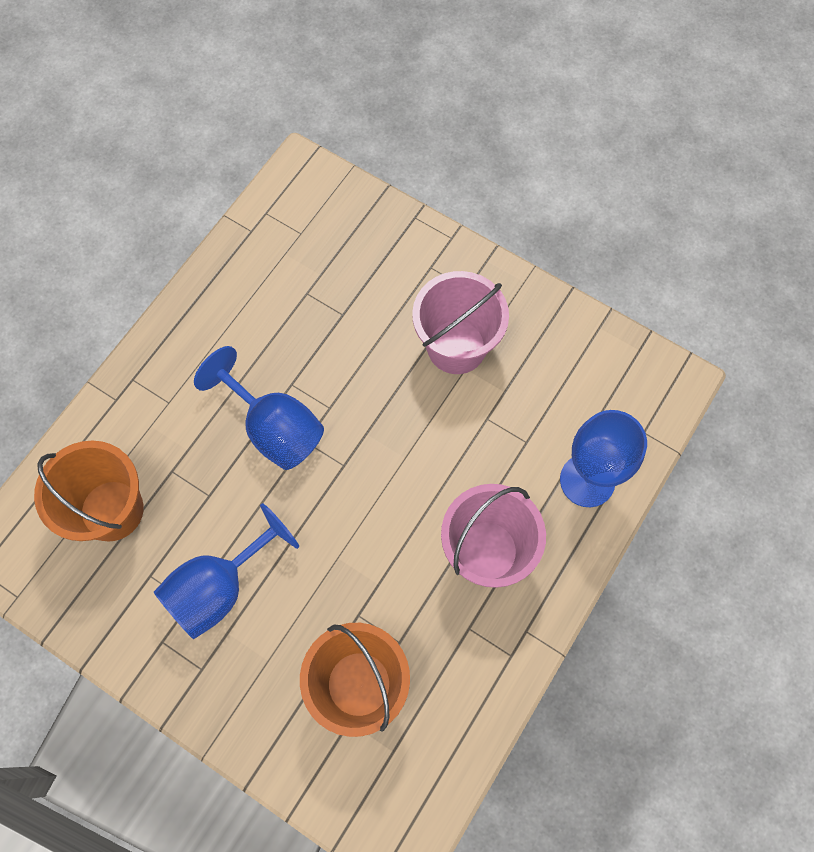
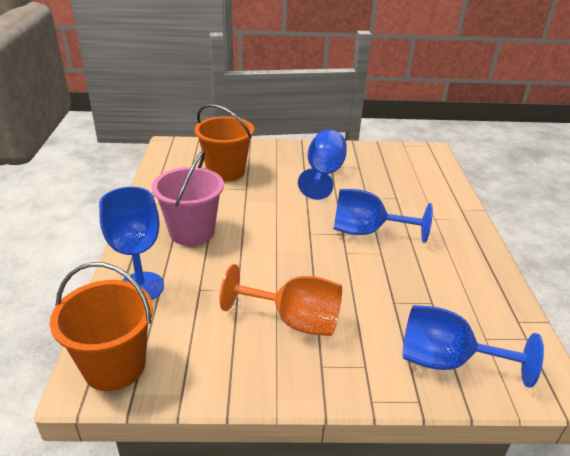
camera: 145 degrees right, 35 degrees down
(112, 510) = (404, 177): orange bucket -> orange bucket (114, 366)
(358, 233) = (446, 361): none -> blue goblet
(456, 347) = (294, 321): pink bucket -> orange goblet

